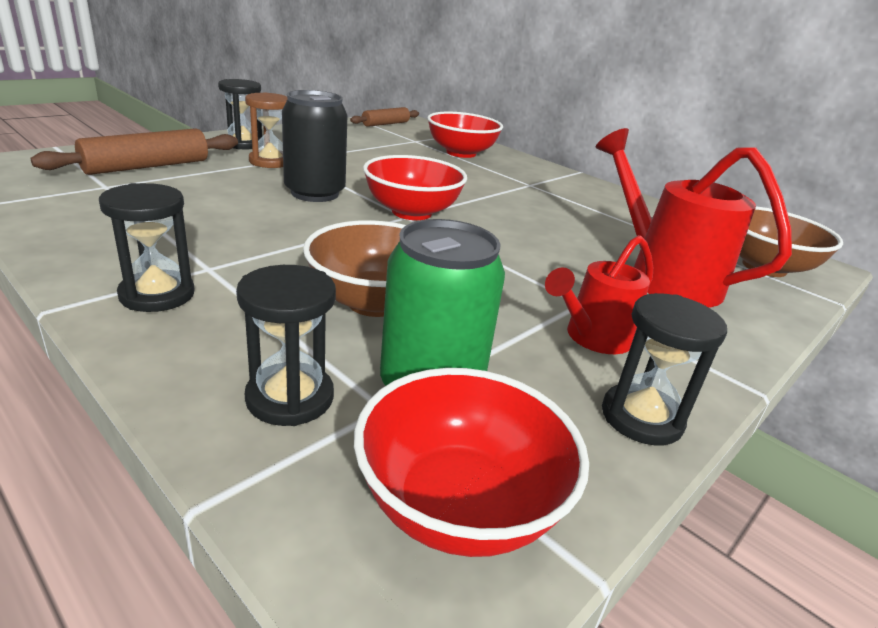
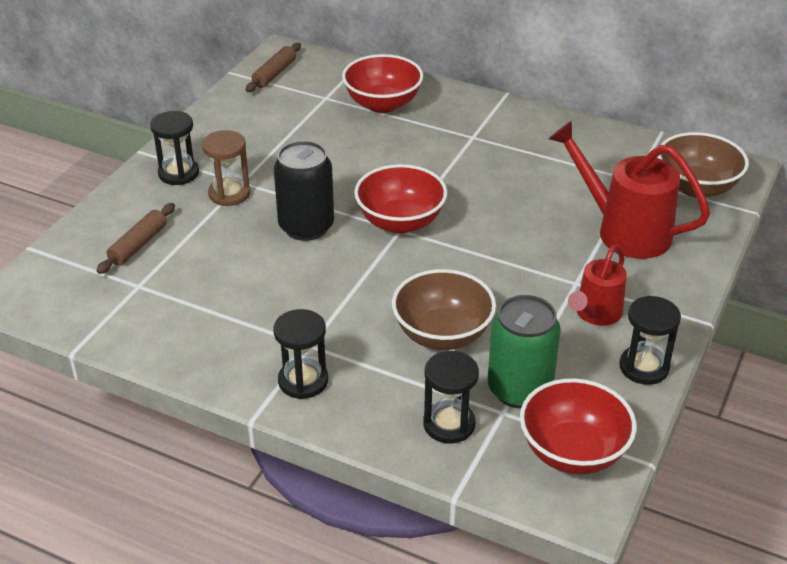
camera: 15 degrees left, 10 degrees up
(147, 166) = (138, 245): brown rolling pin -> brown rolling pin, size x0.65

